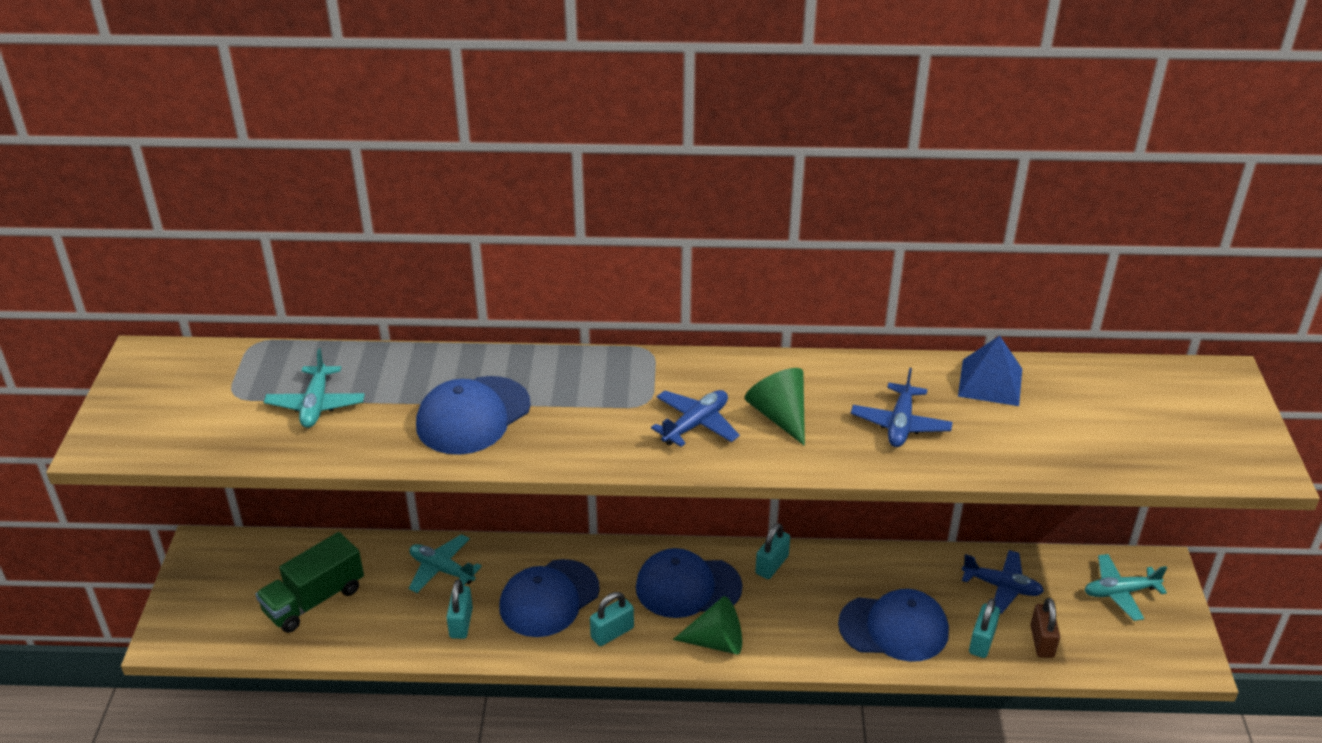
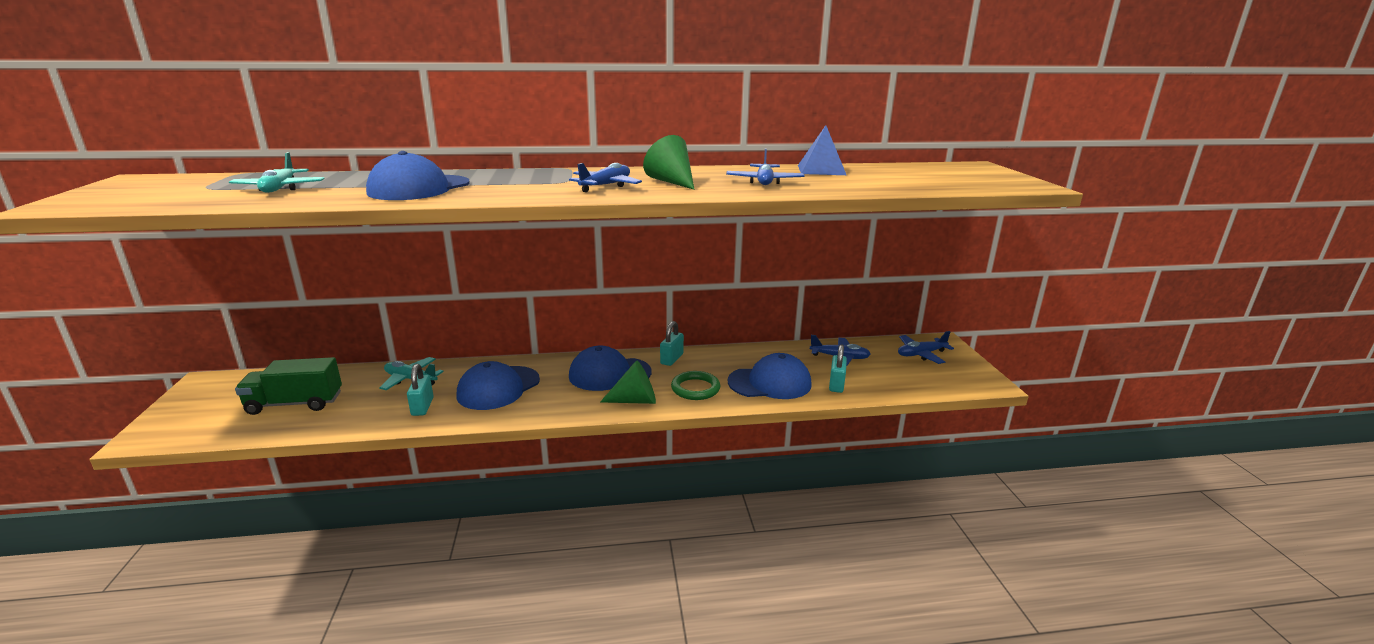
camera: 10 degrees left, 15 degrees down
(314, 600) = (295, 404): green truck -> green truck turned 45 degrees clockwise
(612, 633) = (550, 402): turquoise padlock -> none
(795, 628) = (695, 388): none -> green ring
(1042, 641) = (879, 381): brown padlock -> none
(1120, 592) = (921, 354): turquoise plane -> blue plane

